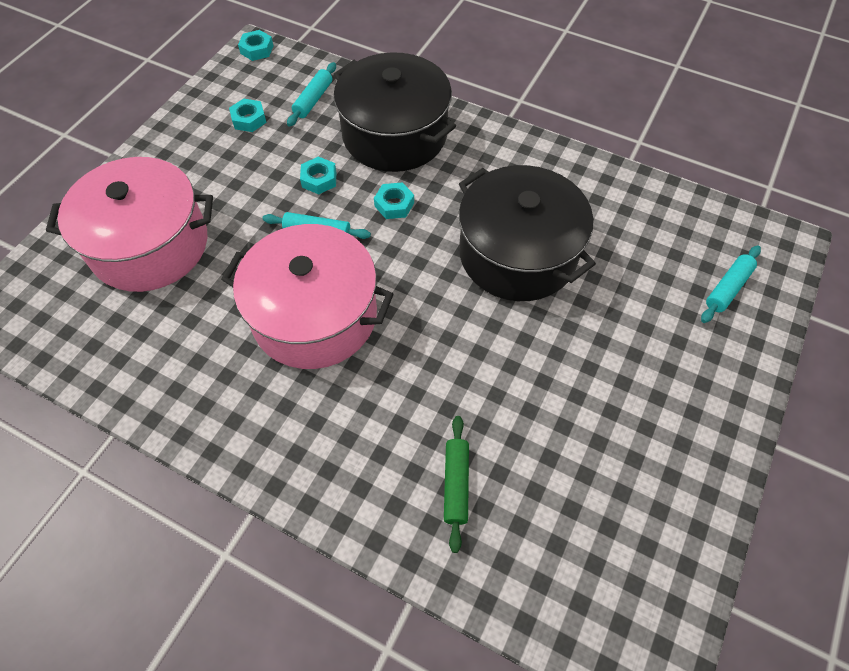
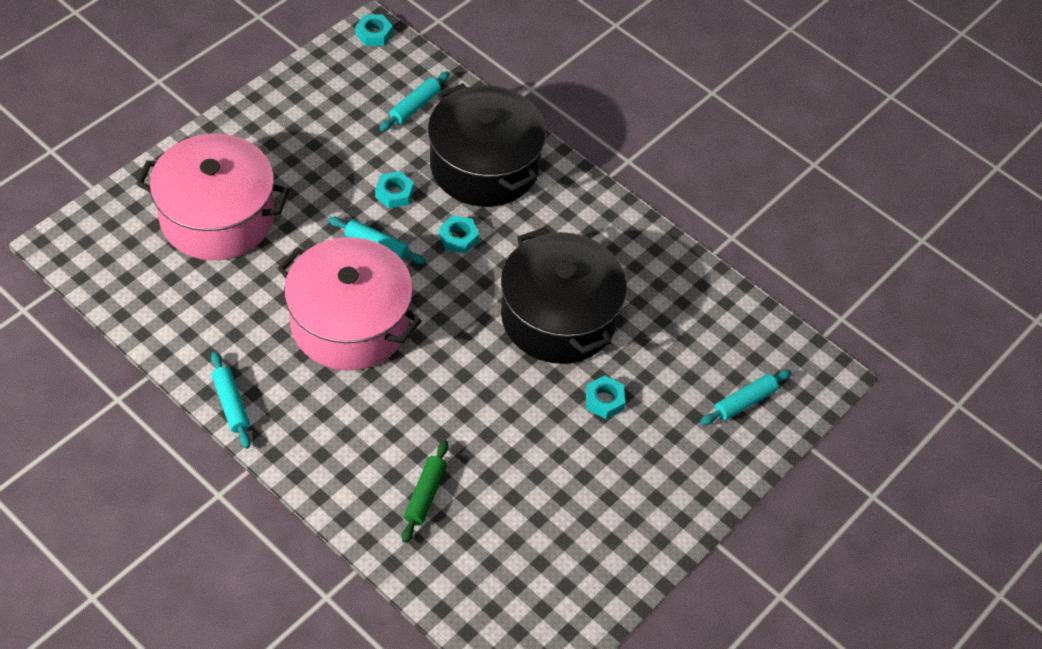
camera: 10 degrees right, 5 degrees down
(212, 441) = (231, 404): none -> turquoise rolling pin
(249, 119) = (344, 112): turquoise nut -> turquoise nut (604, 400)

